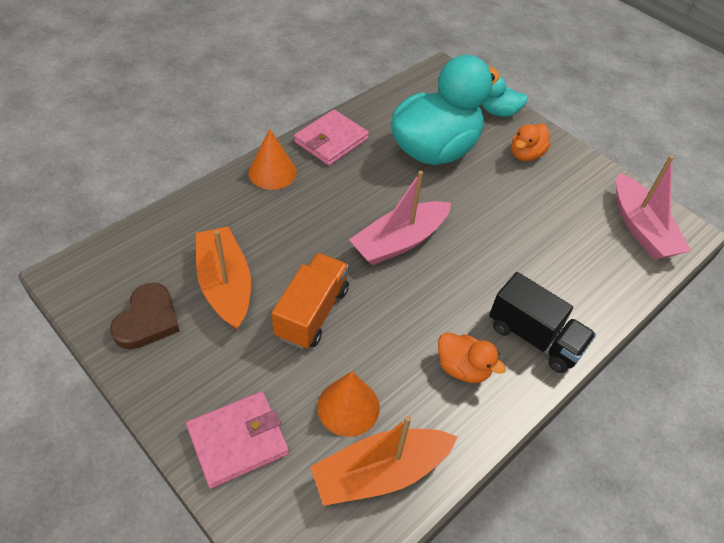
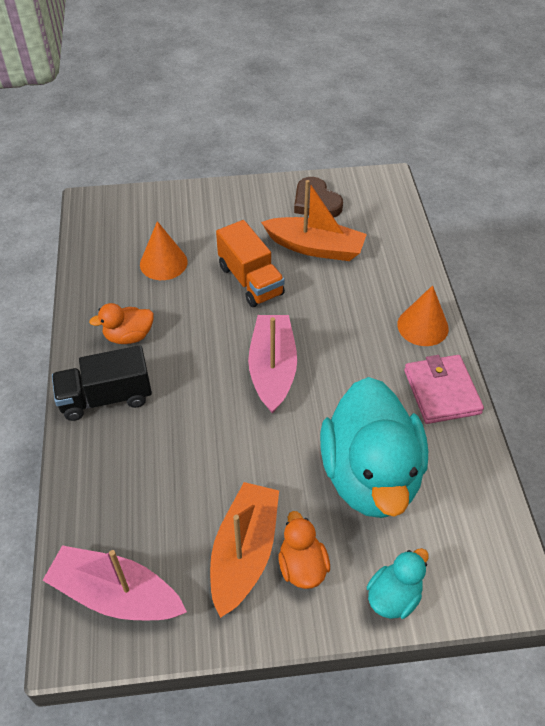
camera: 130 degrees right, 0 degrees up
(238, 441) = (192, 208): pink wallet -> none
(380, 473) = (110, 255): orange boat -> orange boat (244, 553)

